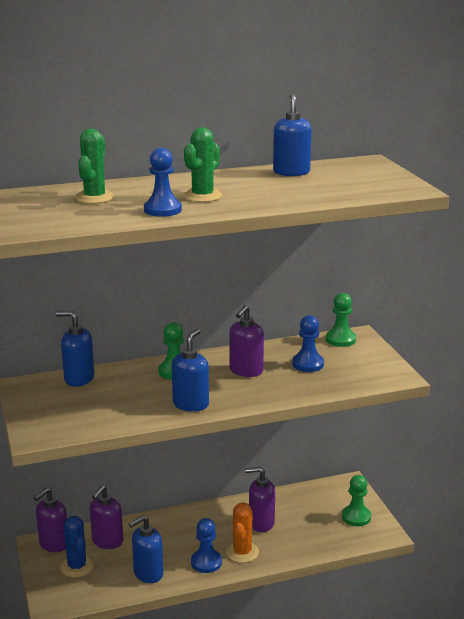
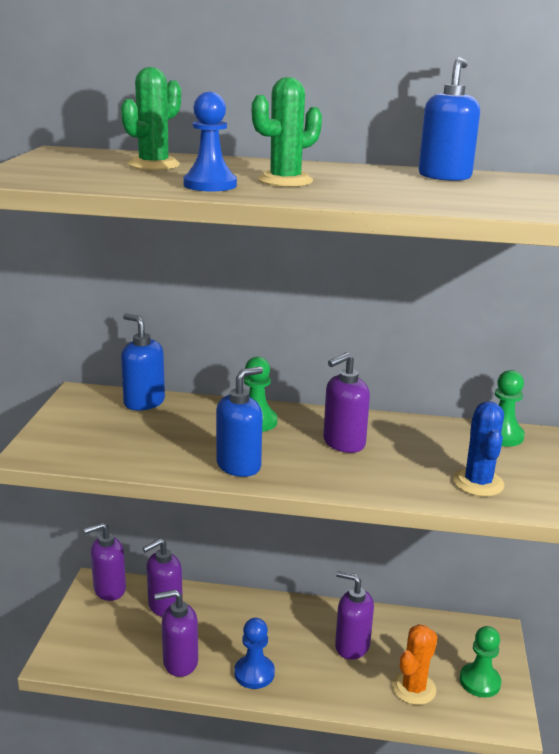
camera: 25 degrees right, 0 degrees up
(77, 566) = (113, 624): blue cactus -> blue cactus (478, 483)
(148, 573) = (180, 662): blue soap dispenser -> purple soap dispenser
(242, 552) = (305, 676): orange cactus -> orange cactus (413, 688)
(308, 364) = (431, 455): blue pawn -> none

